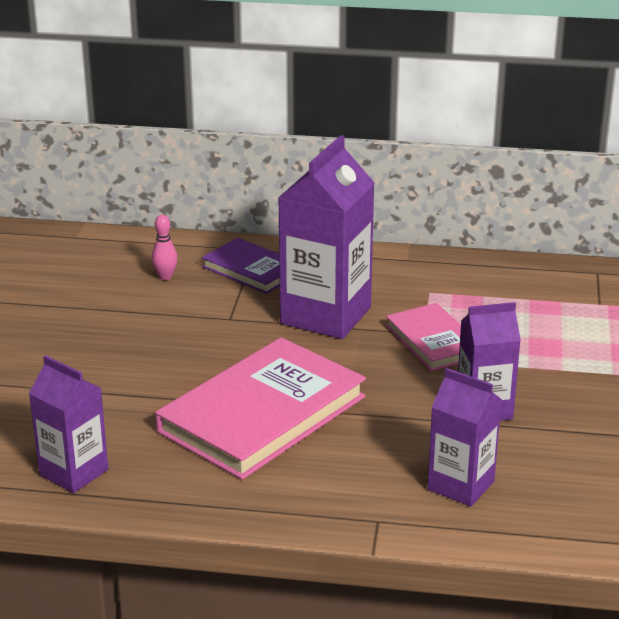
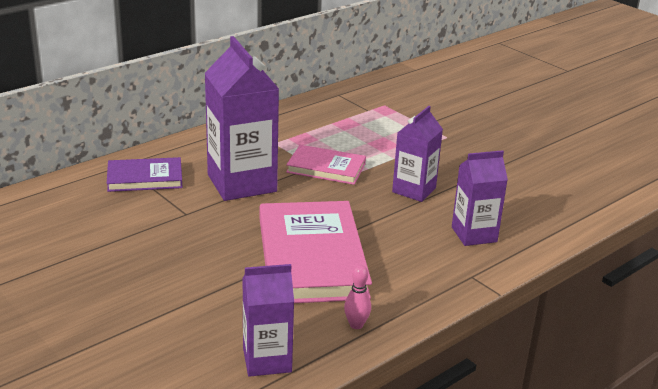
camera: 50 degrees left, 0 degrees up
(165, 277) = (92, 209): pink bowling pin -> pink bowling pin (356, 325)

